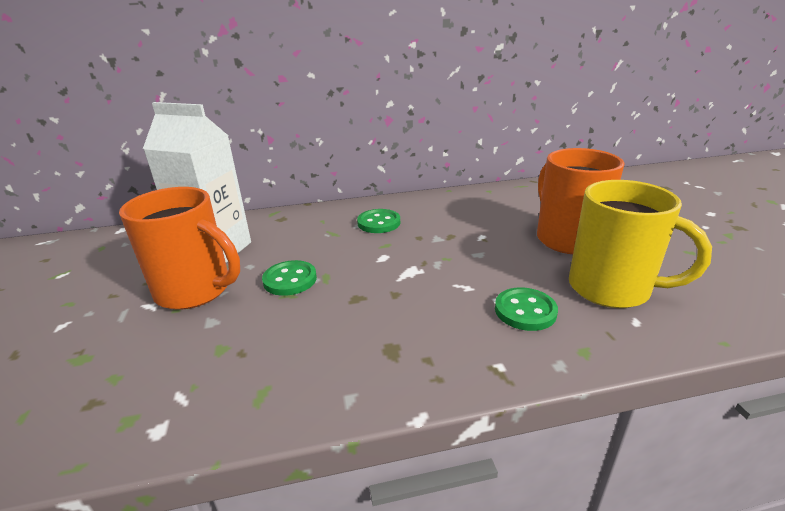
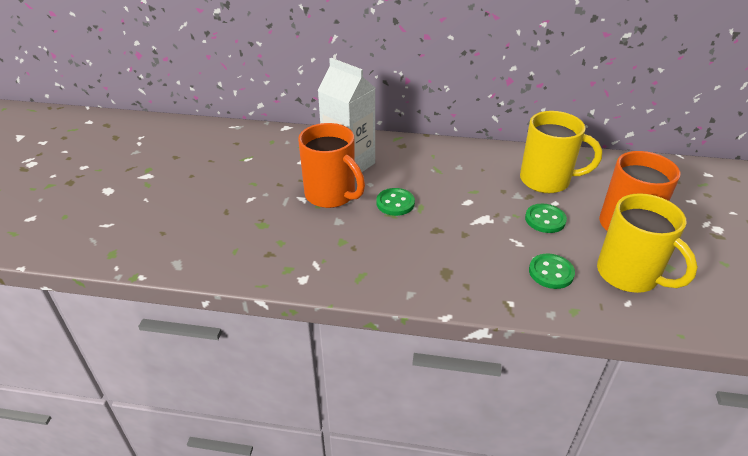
camera: 20 degrees right, 10 degrees up
(379, 223) = (477, 169): green button -> green button (545, 220)
(460, 218) = (546, 180): none -> yellow mug

